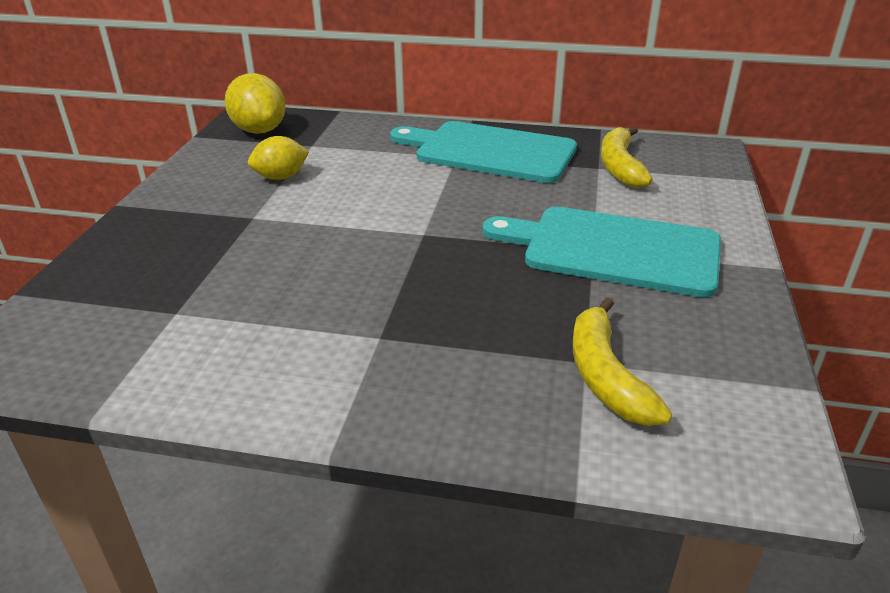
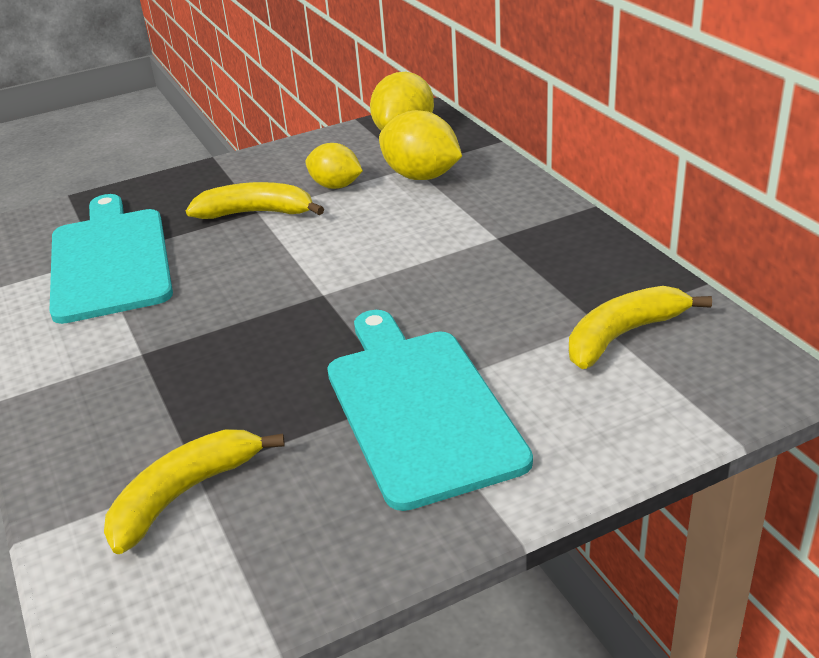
camera: 55 degrees right, 0 degrees up
(255, 218) = (256, 213): none -> yellow banana
(332, 147) = (421, 176): none -> yellow lemon
(489, 152) = (534, 248): turquoise cutting board -> turquoise cutting board (109, 260)

